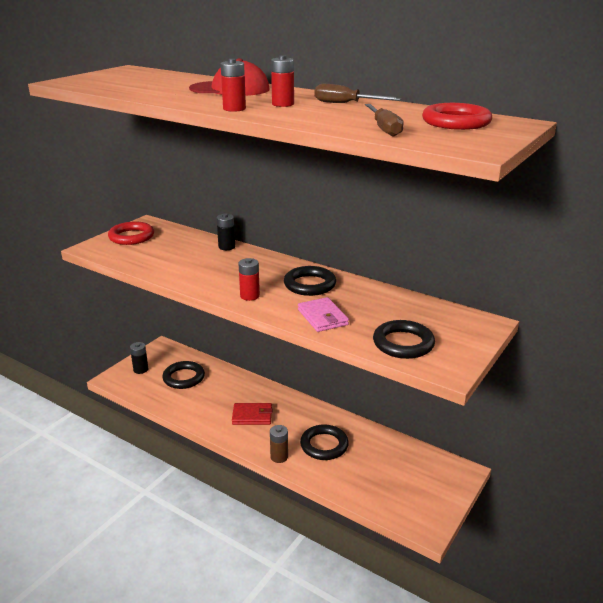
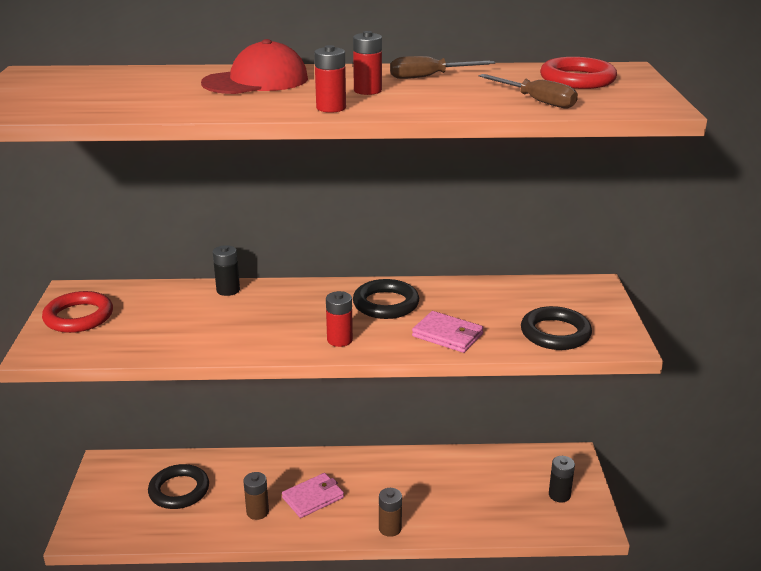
camera: 35 degrees left, 0 degrees up
(141, 369) = (107, 505): black battery -> black battery (559, 495)
(212, 409) = (257, 512): none -> brown battery
(252, 416) = (313, 498): red wallet -> pink wallet
(324, 445) = (423, 493): black ring -> none

